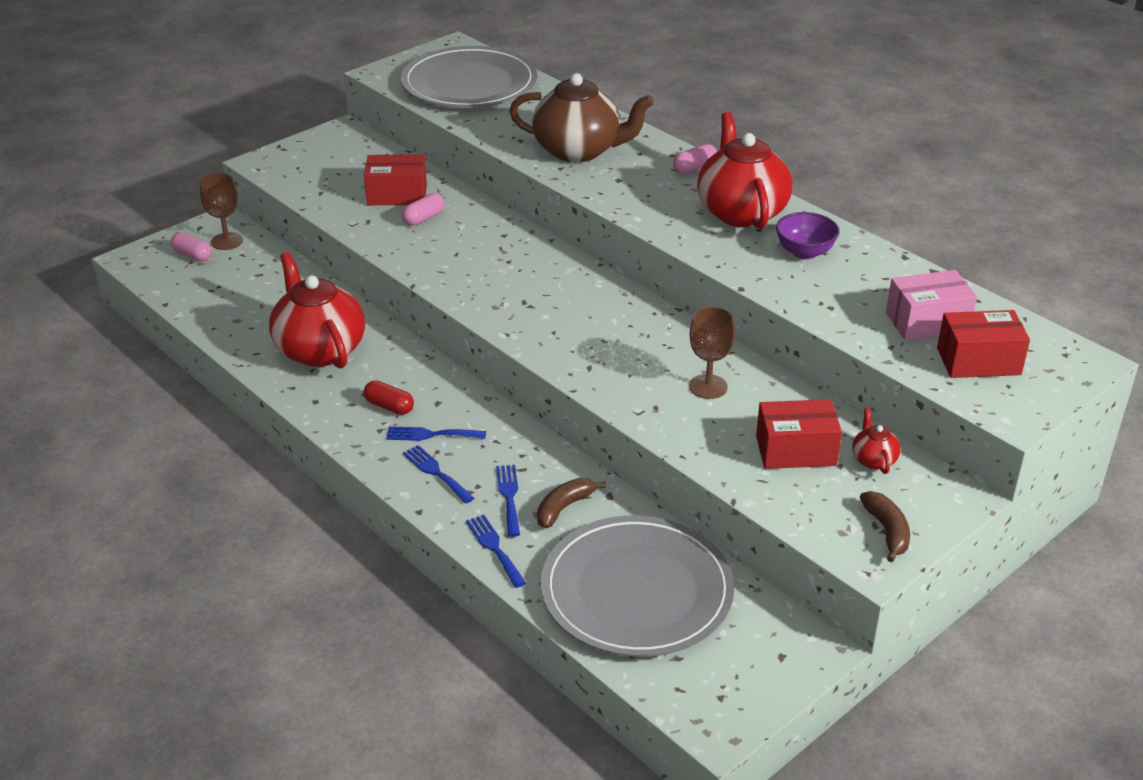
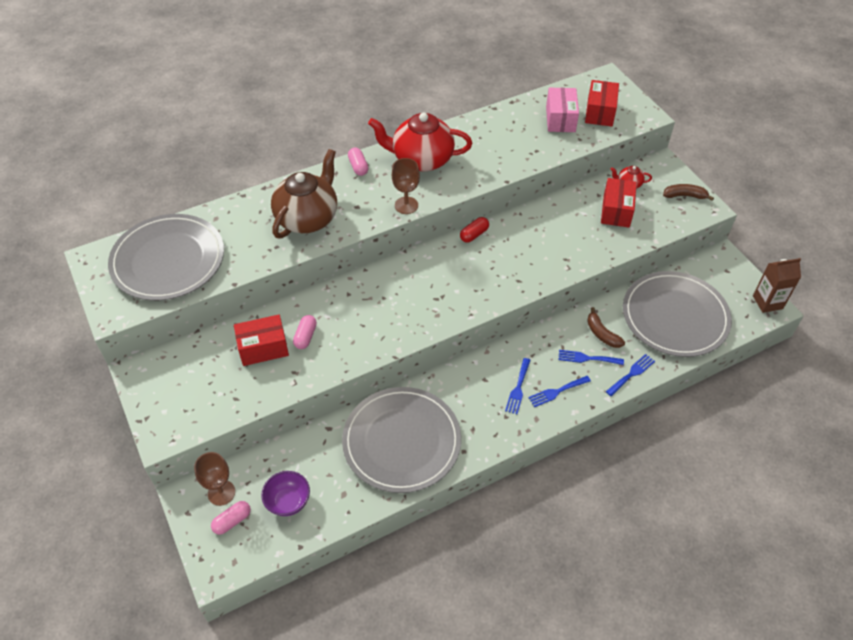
camera: 75 degrees left, 15 degrees up
(319, 349) = (402, 441): red teapot -> grey plate
(389, 406) = (482, 407): red capsule -> red capsule (474, 234)
(397, 195) = (263, 348): red box -> red box turned 60 degrees clockwise
(423, 218) = (305, 336): pink capsule -> pink capsule turned 45 degrees clockwise
(494, 548) = (631, 374): blue fork -> blue fork turned 150 degrees clockwise
(708, 387) = (551, 231): brown goblet -> brown goblet (406, 205)
(727, 719) = (767, 302): none -> brown carton
(804, 252) = (477, 145): purple bowl -> purple bowl (288, 501)

